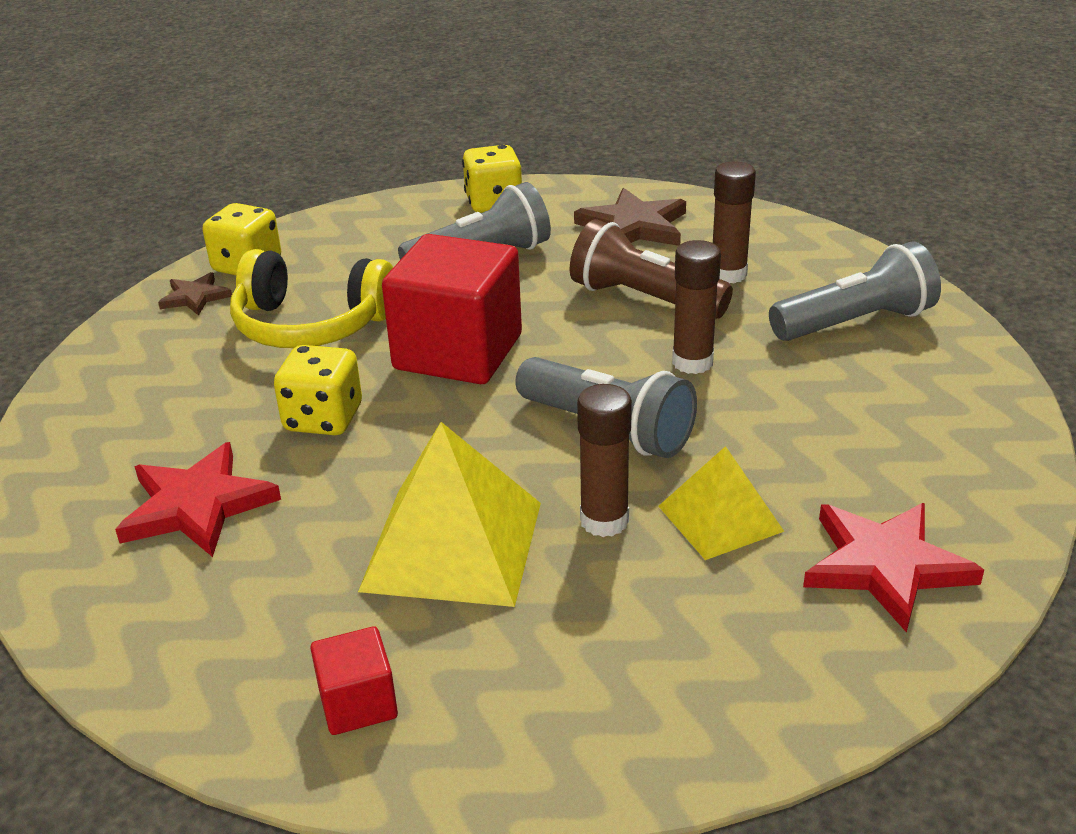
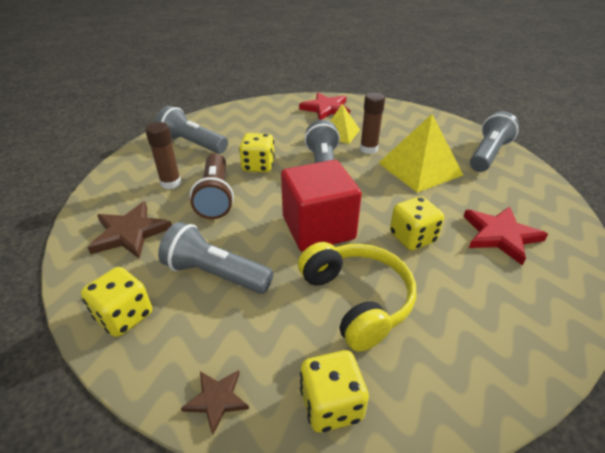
camera: 130 degrees left, 5 degrees up
(195, 297) = (398, 398): brown star -> brown star (217, 400)
(358, 703) = (488, 154): red cube -> grey flashlight
(692, 362) = (258, 166): brown glue stick -> yellow dice

